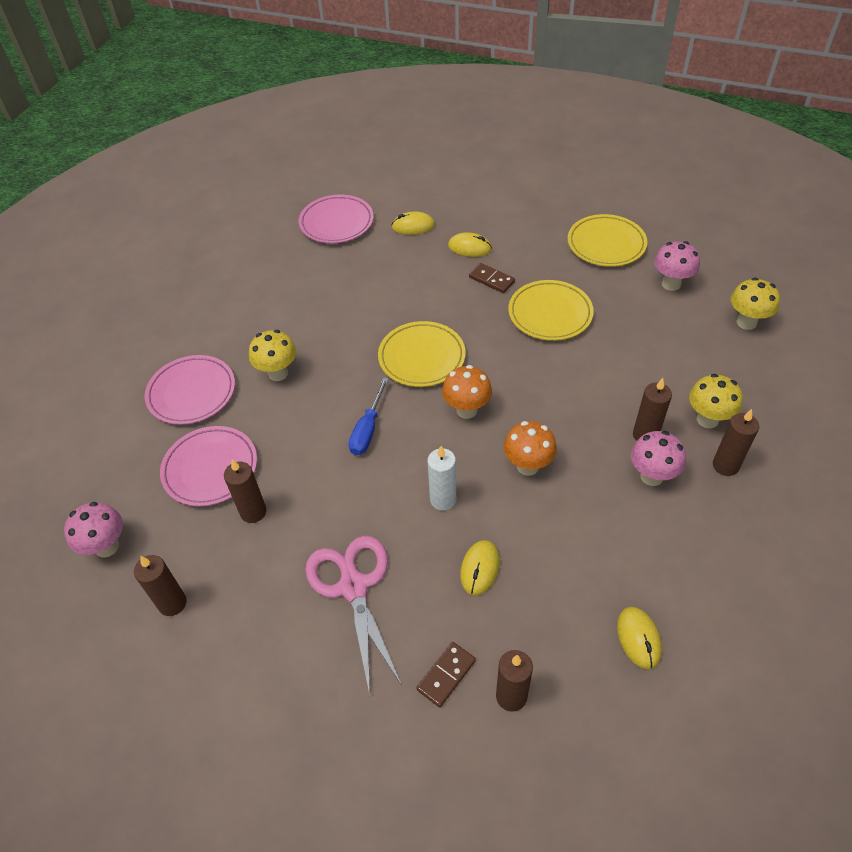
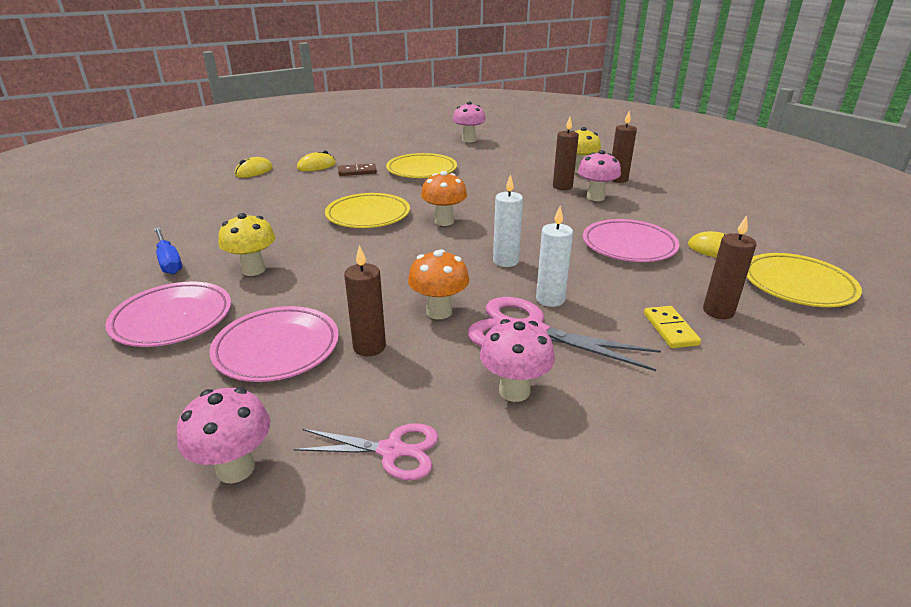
camera: 50 degrees left, 20 degrees down
(172, 603) = (391, 450): brown candle -> pink scissors
(277, 624) = (514, 391): none -> pink mushroom
(336, 223) = (179, 189): pink plate -> pink plate (629, 245)
(368, 429) = (389, 260): blue screwdriver -> blue screwdriver (169, 261)
(412, 569) = (550, 299): none -> white candle
(446, 675) = (670, 329): brown domino -> yellow domino
(479, 568) = (588, 275): yellow mouse -> none
(527, 466) = (527, 224): orange mushroom -> orange mushroom (439, 312)
(606, 244) = (405, 139): yellow plate -> yellow plate (797, 285)
(746, 322) = (530, 138): yellow mushroom -> none

